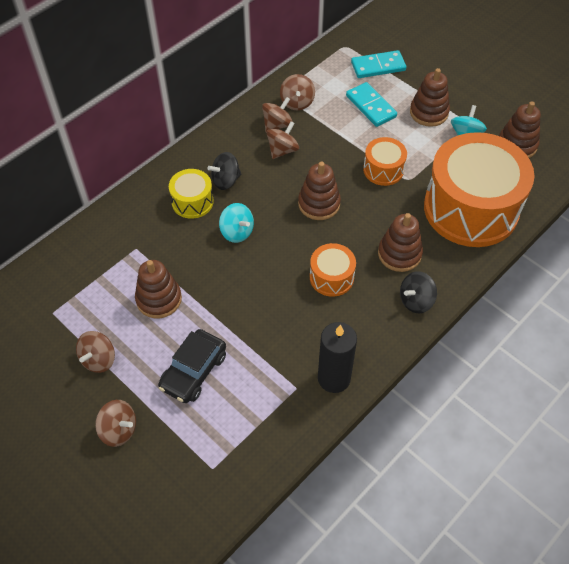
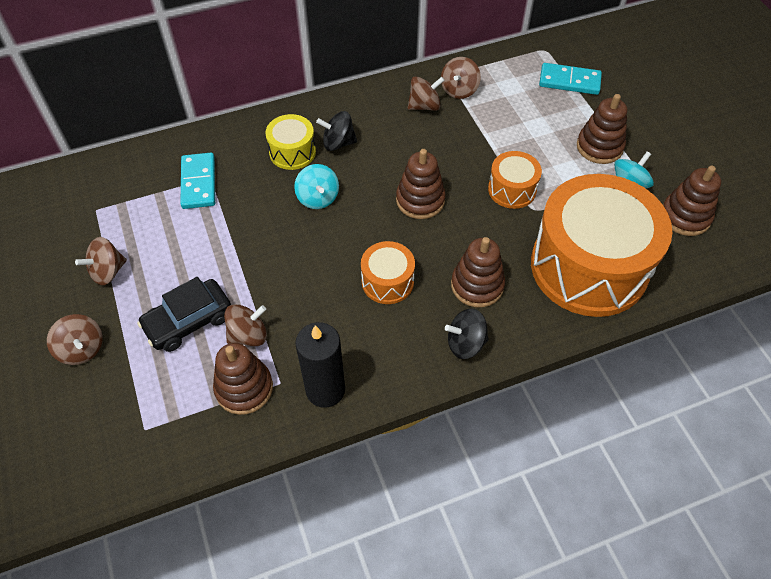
camera: 25 degrees right, 0 degrees up
(159, 299) = (200, 235): brown stacking toy -> brown stacking toy (244, 388)
(282, 150) = (415, 133): brown spinning top -> brown spinning top (248, 335)
(371, 106) = (537, 119): turquoise domino -> turquoise domino (199, 183)

